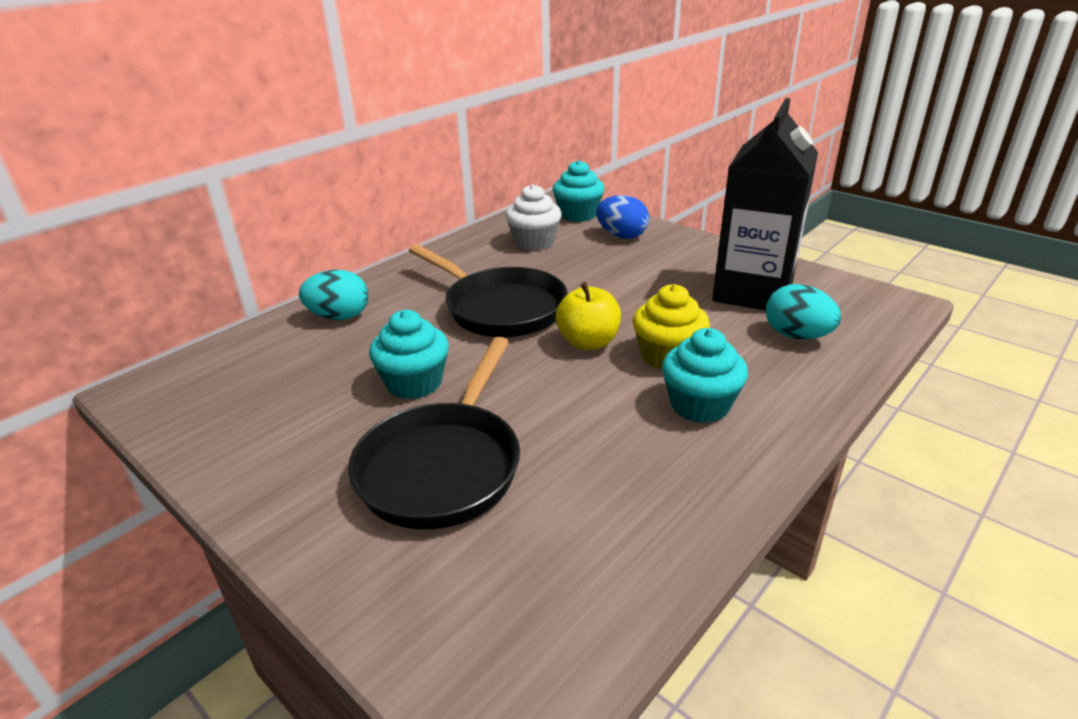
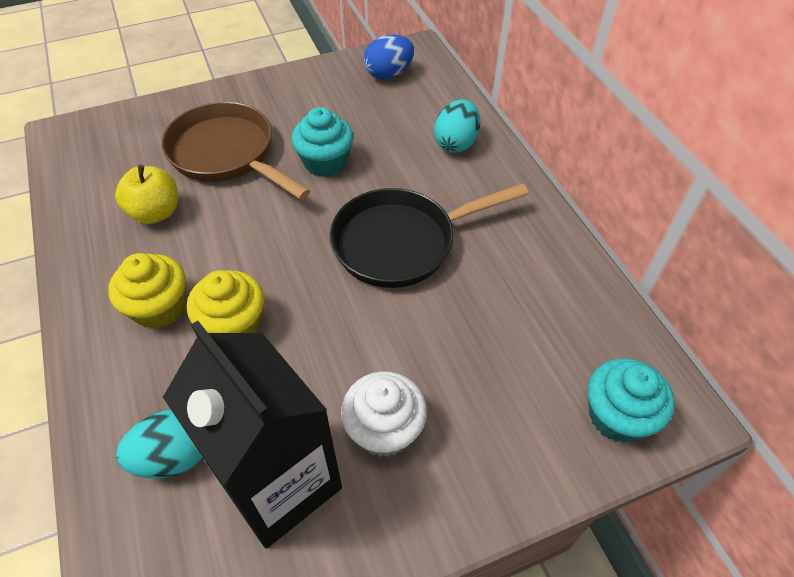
camera: 115 degrees right, 20 degrees up
(444, 465) = (227, 154): black pan -> brown pan
(534, 242) = (543, 327): white cupcake -> white cupcake (384, 429)
(588, 342) = (298, 280): yellow apple -> yellow apple (156, 212)
(621, 236) = (516, 431): blue egg -> blue egg (389, 74)
(700, 405) = (159, 308): turquoise cupcake -> yellow cupcake

